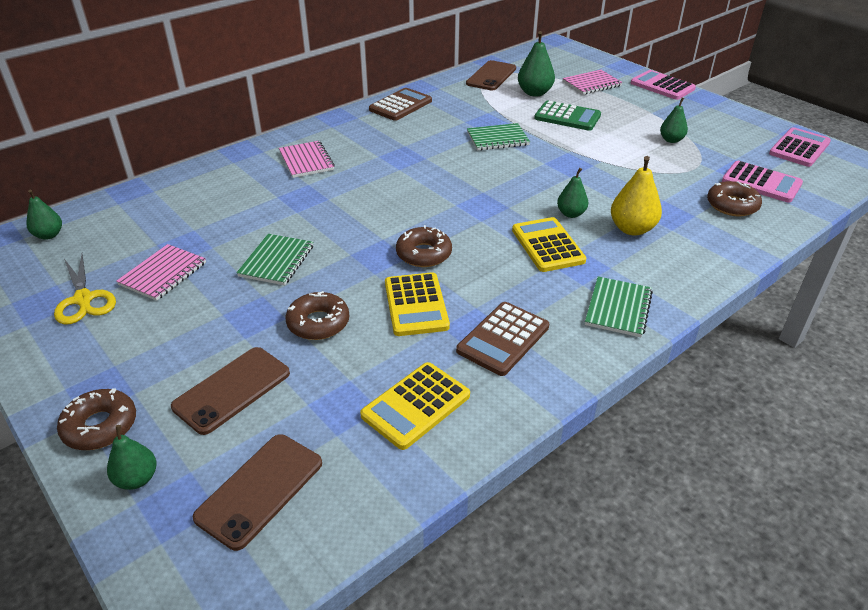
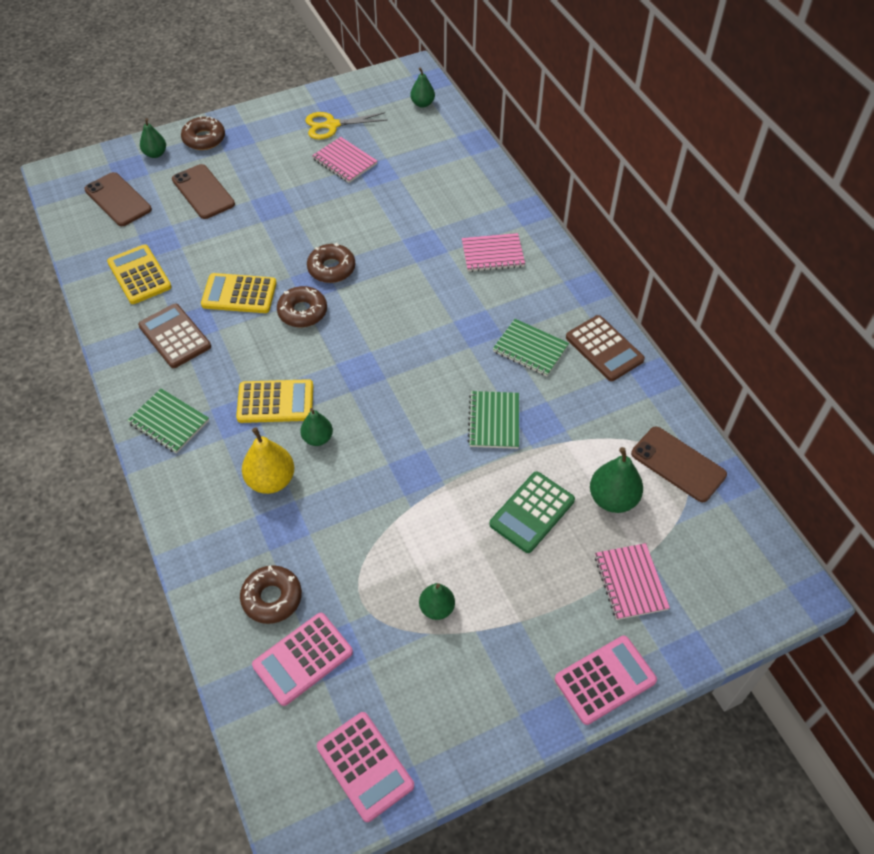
camera: 105 degrees right, 15 degrees up
(277, 261) = (333, 222): green notebook -> green notebook (530, 349)
(318, 323) = (247, 237): brown donut -> brown donut (331, 268)

